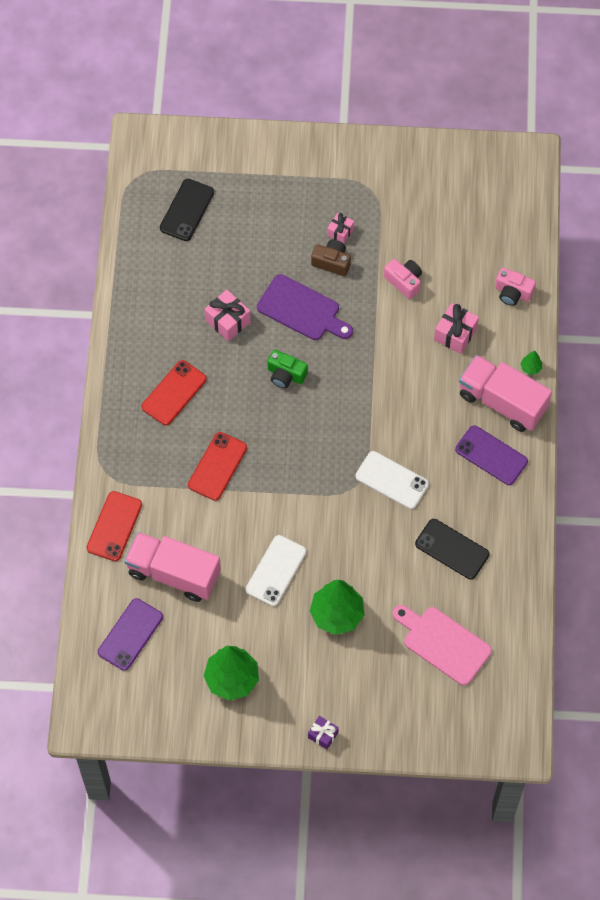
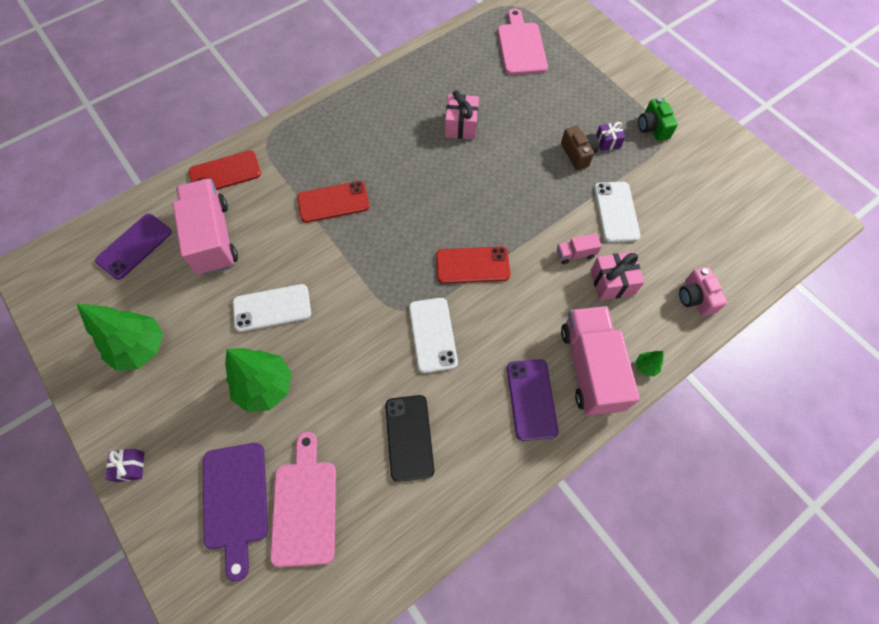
camera: 50 degrees right, 0 degrees up
(130, 634) = (134, 246): purple phone -> purple phone turned 45 degrees counterclockwise
(174, 393) = (370, 134): red phone -> red phone (472, 265)
(187, 210) = (521, 46): black phone -> pink cutting board
(286, 375) = (454, 191): green camera -> green camera (653, 127)
(302, 310) = (518, 163): purple cutting board -> purple cutting board (235, 500)
(340, 232) = (607, 142): pink gift -> purple gift
(404, 281) = (616, 212): pink camera -> white phone
(413, 338) = (575, 254): none -> pink truck

